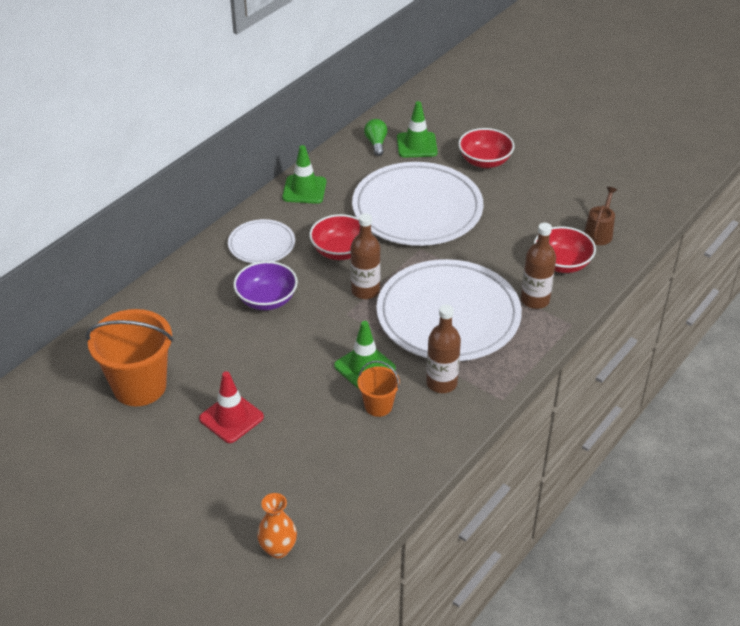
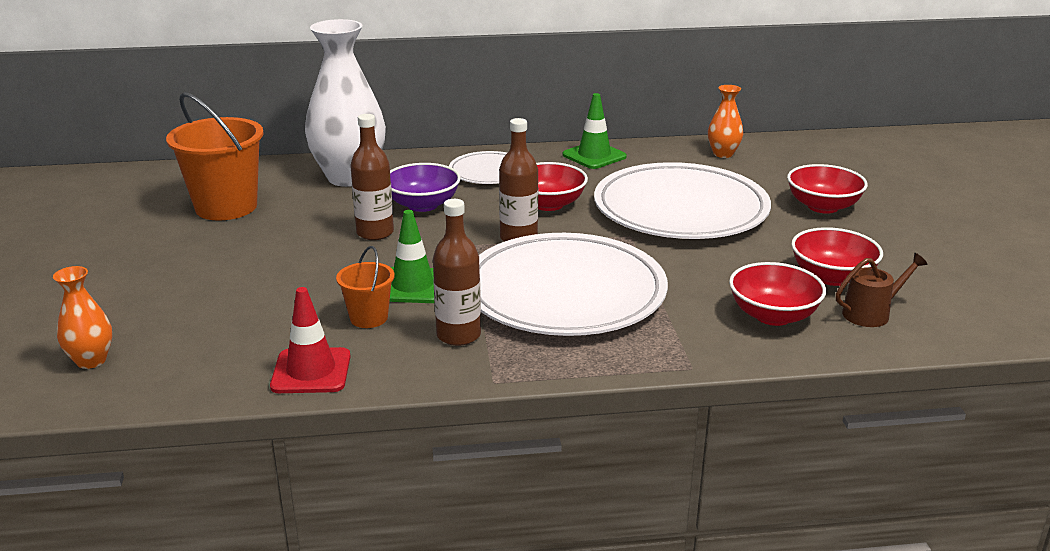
camera: 45 degrees right, 15 degrees down
(178, 306) = (349, 177): none -> white vase
(231, 418) = (243, 259): red traffic cone -> red traffic cone (311, 371)
(376, 143) = (723, 154): green light bulb -> orange vase
(416, 145) = (764, 169): green traffic cone -> none
(535, 300) = (684, 327): brown bottle -> brown bottle (375, 233)
(553, 217) = (832, 277): none -> red bowl

